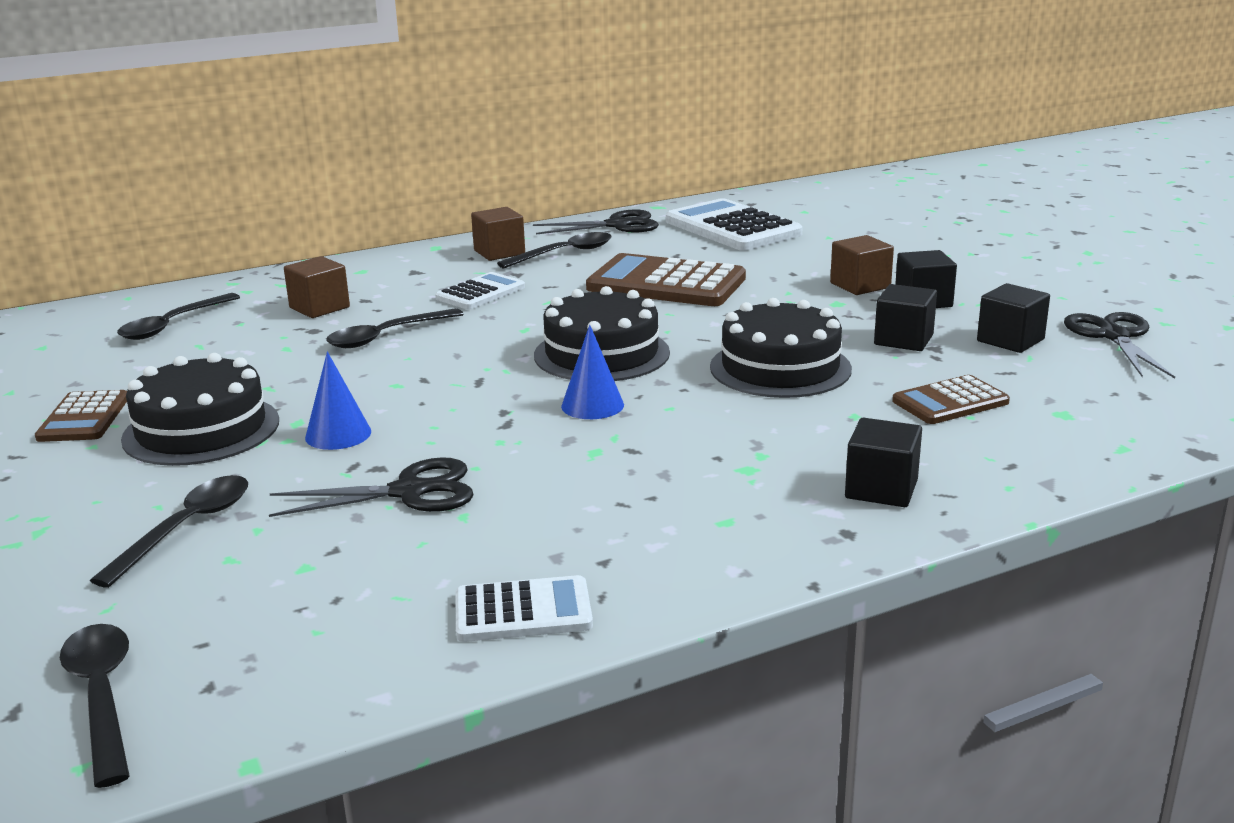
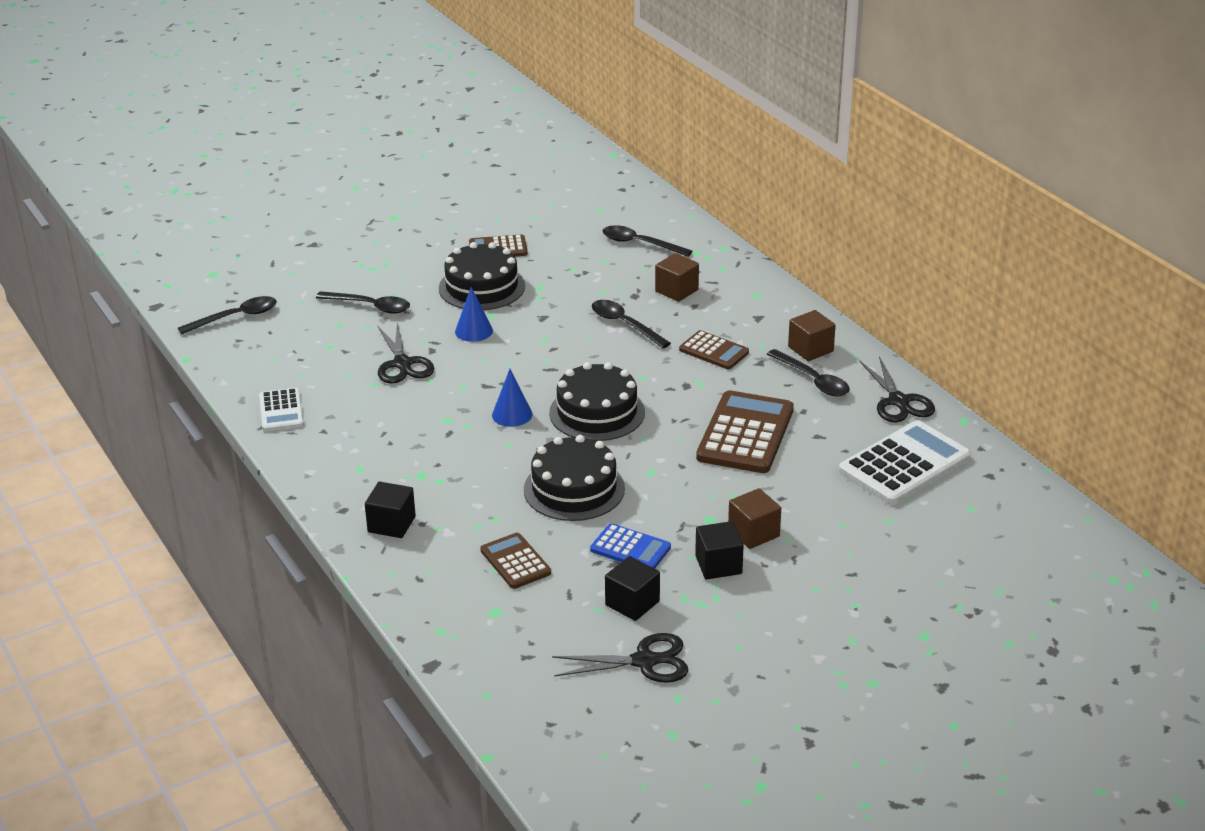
camera: 85 degrees right, 10 degrees up
(480, 293) = (714, 351): white calculator -> brown calculator
(903, 340) = (630, 548): black cube -> blue calculator

